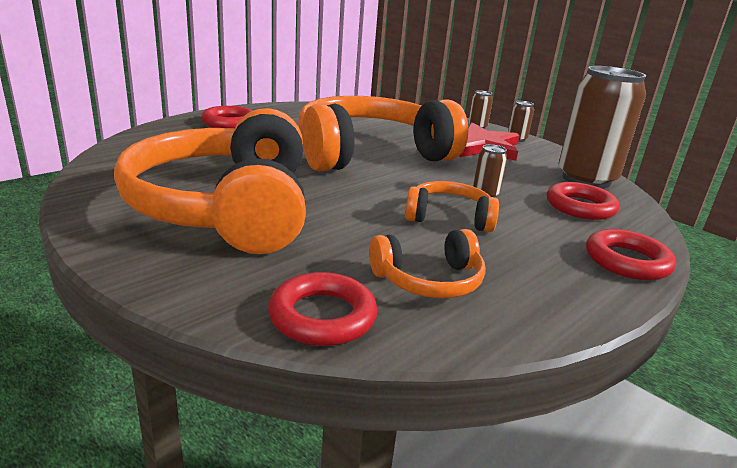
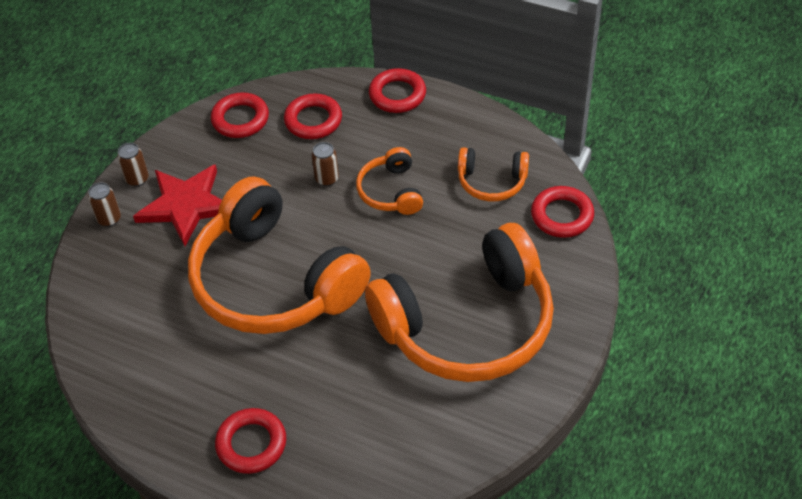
camera: 105 degrees left, 25 degrees up
(429, 280) = (492, 182): orange headphones -> orange headphones turned 135 degrees clockwise
(586, 179) = (240, 119): brown can -> red ring

